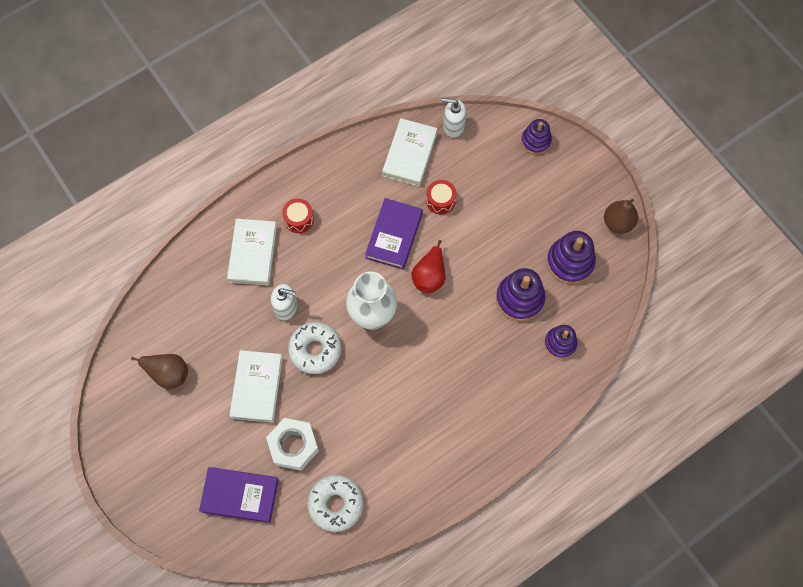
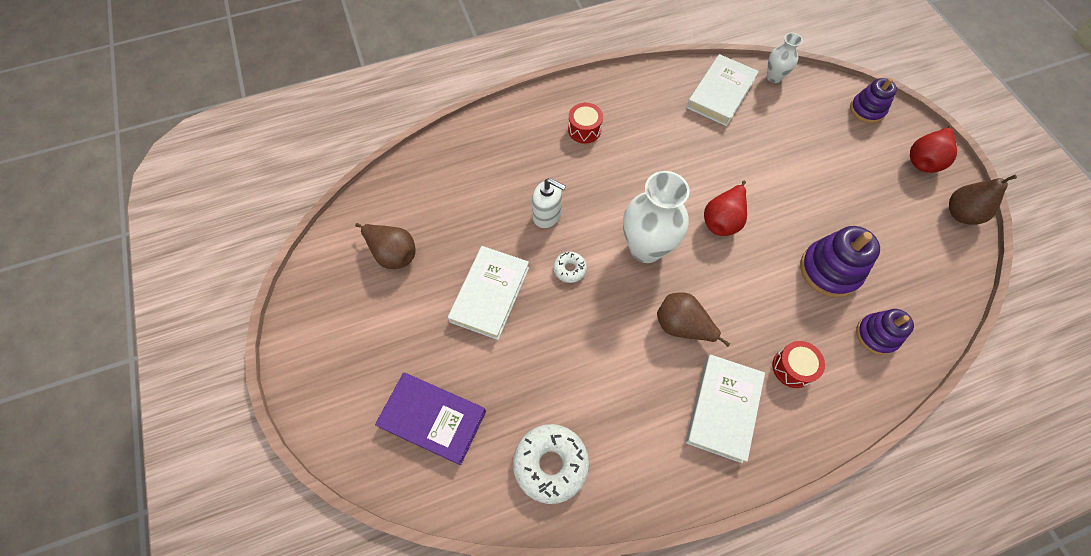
camera: 15 degrees right, 5 degrees down
(253, 254) = (525, 152): white book -> white book (723, 409)
(293, 446) = (515, 374): white nut -> none
(315, 350) = (569, 269): white donut -> white donut, size x0.52
(394, 235) = (688, 169): purple book -> none
(412, 374) = (682, 326): none -> brown pear
(440, 201) = (748, 145): red drum -> red drum (792, 368)
(453, 126) = (774, 77): white soap dispenser -> white vase
(570, 262) = (897, 243): purple stacking toy -> none
(586, 180) = (924, 160): none -> red pear

